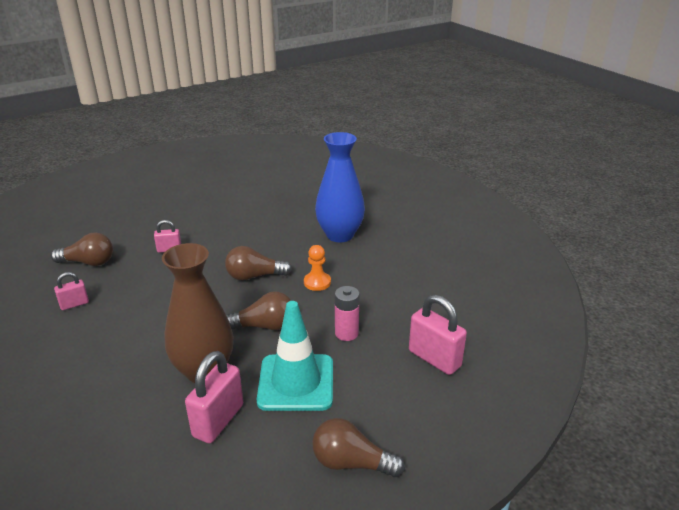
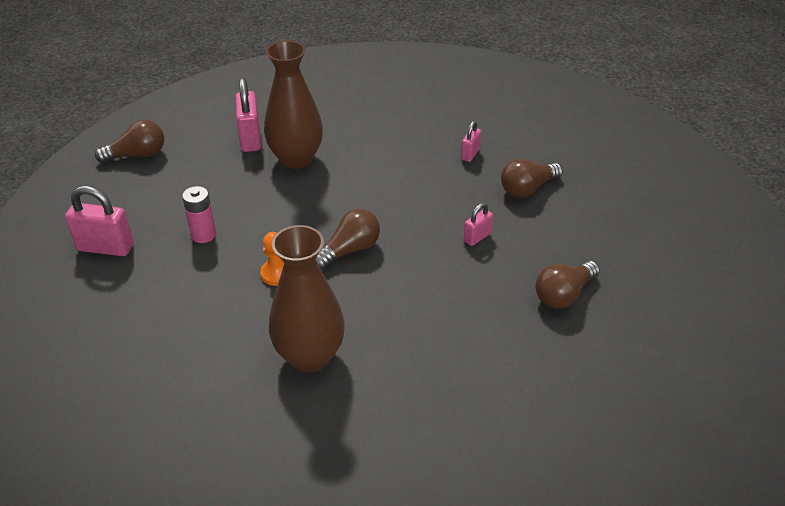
camera: 145 degrees right, 10 degrees up
(264, 326) = (286, 208): brown light bulb -> brown light bulb (564, 294)
(296, 382) = (216, 181): turquoise traffic cone -> none
(340, 235) = (310, 356): blue vase -> brown vase

